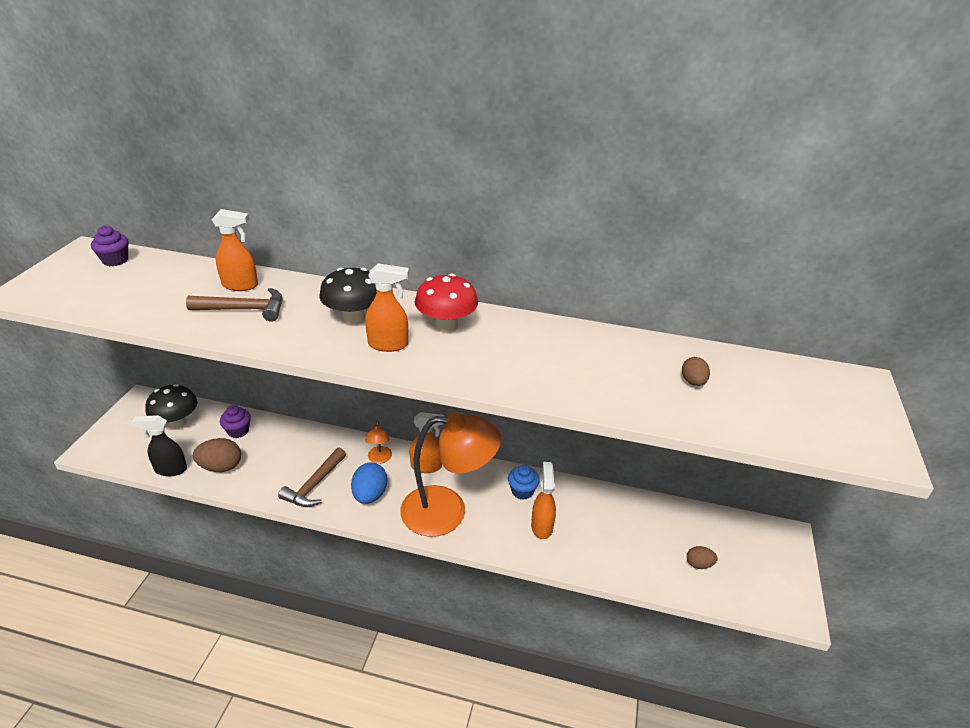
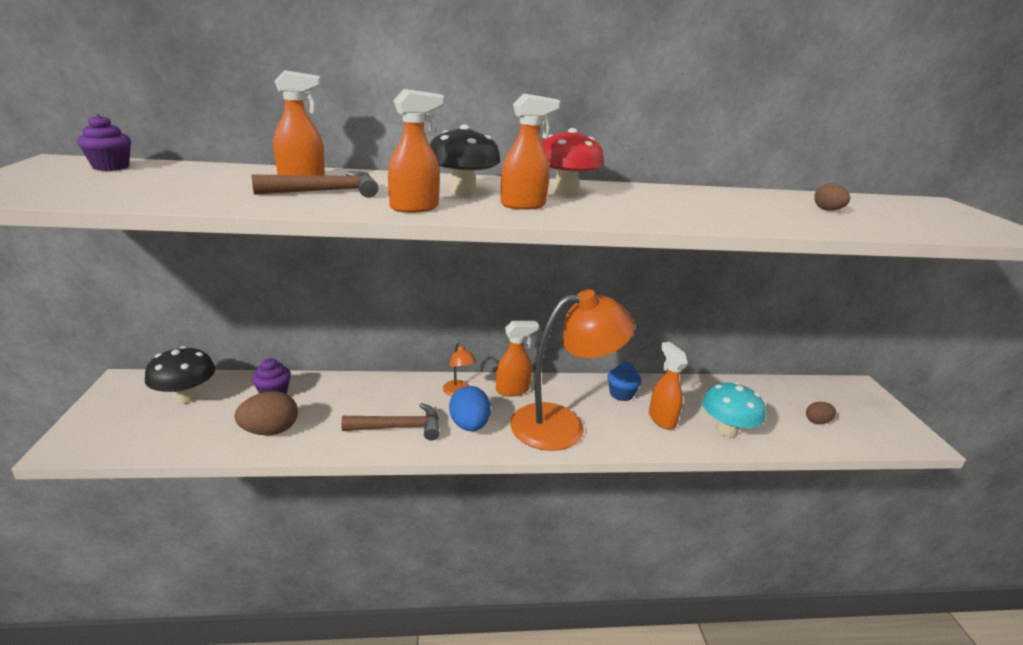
camera: 20 degrees left, 10 degrees down
(170, 469) = (201, 445): black spray bottle -> none
(295, 340) = (415, 208): none -> orange spray bottle
(314, 485) = (399, 428): brown hammer -> brown hammer turned 105 degrees counterclockwise
(595, 552) = (726, 430): none -> turquoise mushroom

